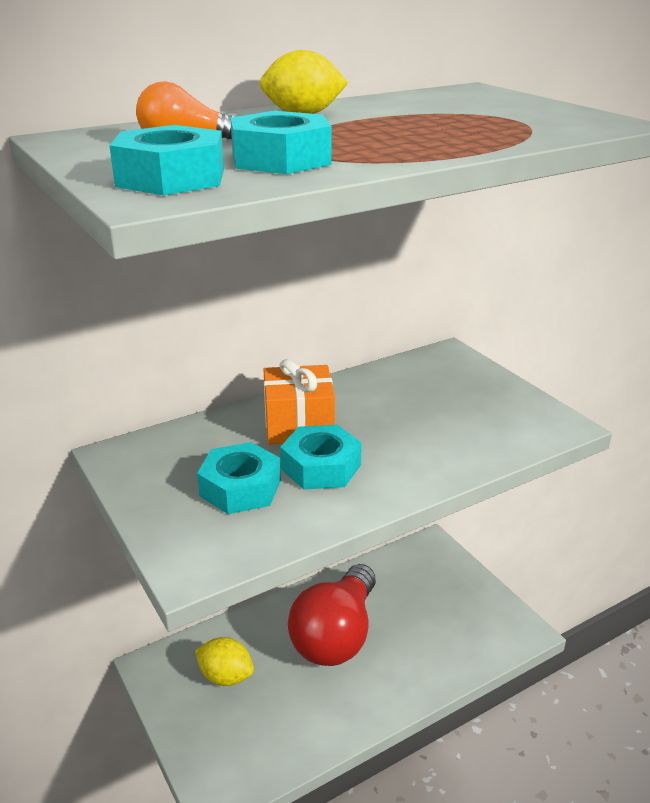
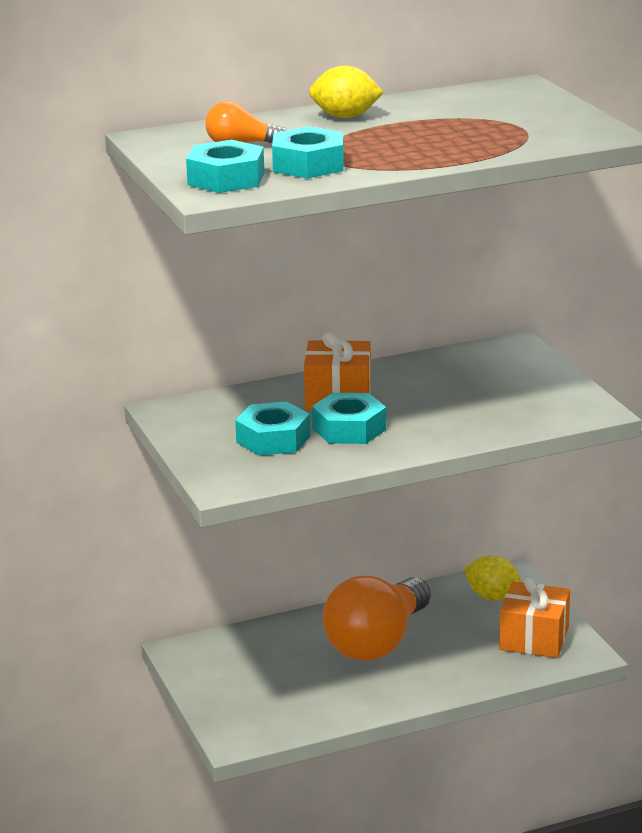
camera: 10 degrees right, 5 degrees down
(226, 676) = (255, 664): yellow lemon -> yellow lemon (492, 597)
(336, 635) = (377, 642): red light bulb -> orange light bulb
(474, 616) = (534, 638): none -> orange gift

